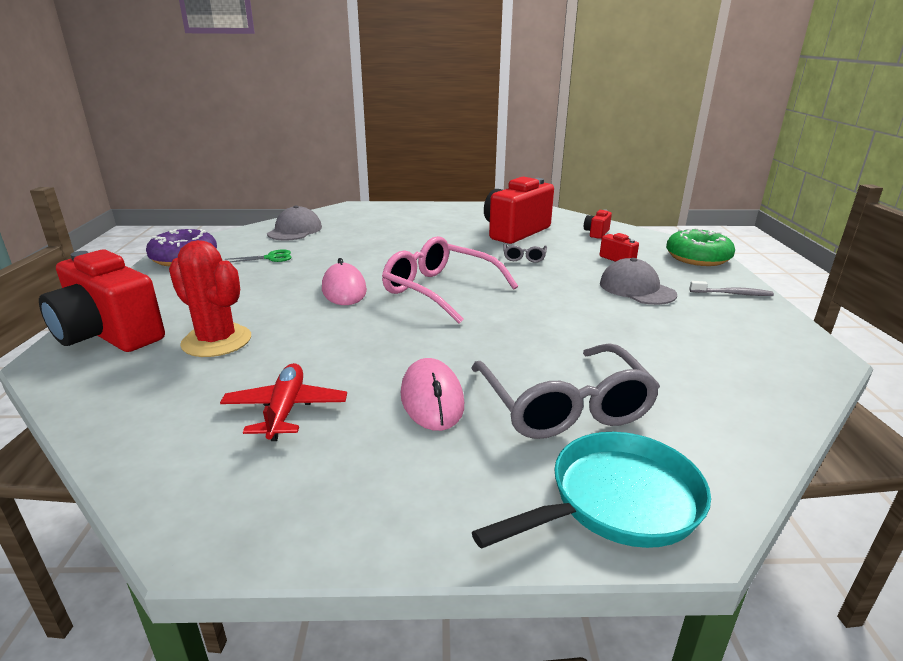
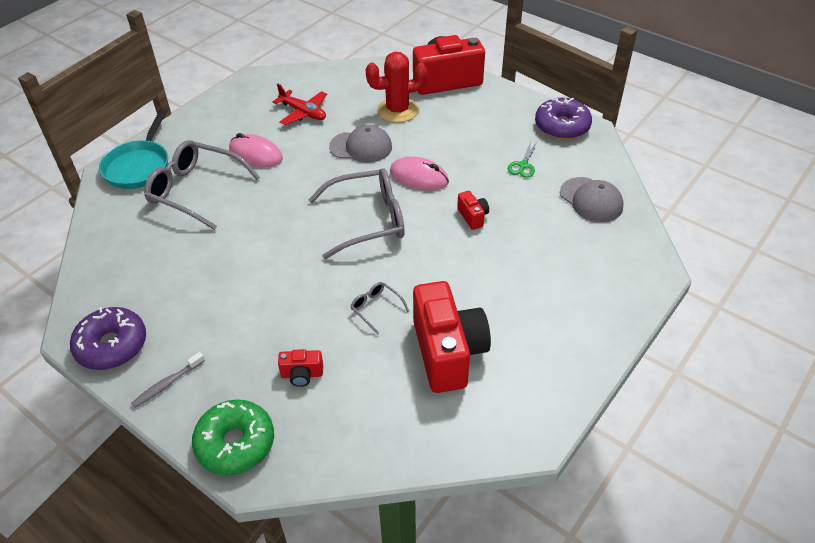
camera: 130 degrees right, 20 degrees up
(439, 290) = (368, 220): pink glasses -> grey glasses
(596, 233) = (377, 422): red camera -> red camera (473, 217)
(636, 289) = (245, 330): grey cap -> grey cap (361, 147)
(778, 332) = (112, 345): none -> purple donut

